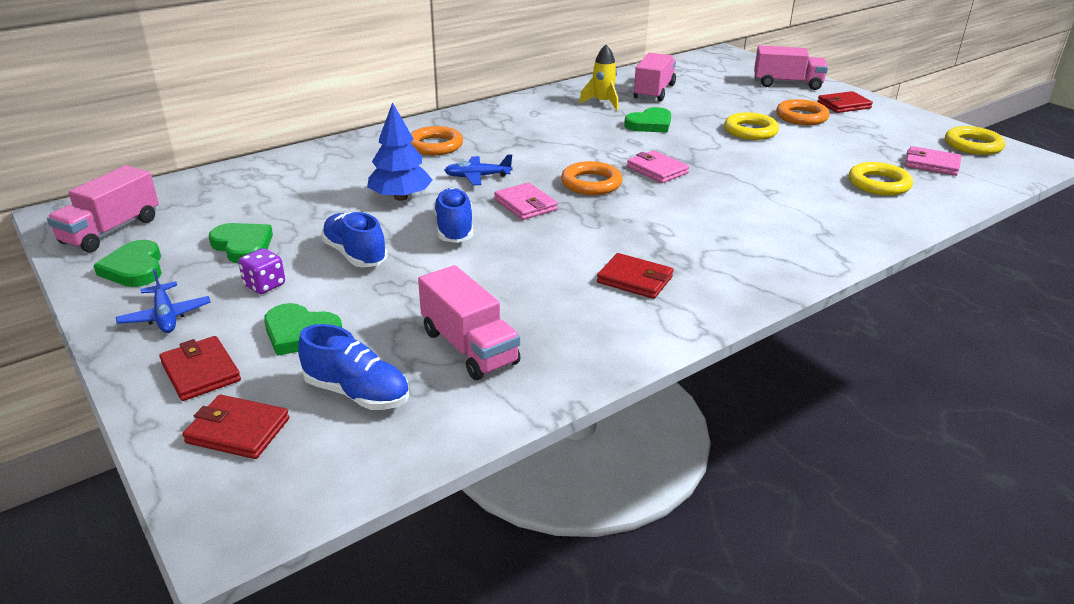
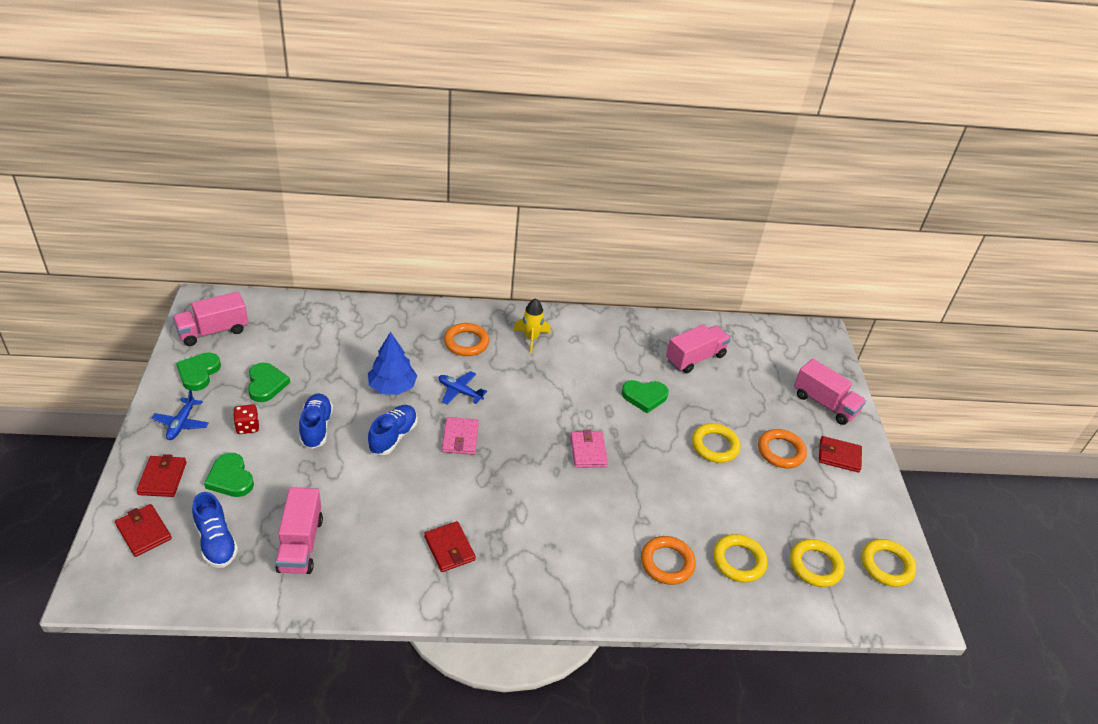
camera: 30 degrees right, 10 degrees up
(264, 285) = (247, 427): purple dice -> red dice
(591, 183) = (526, 440): orange ring -> orange ring (667, 563)
(602, 103) = (638, 352): yellow rocket -> yellow rocket (531, 338)
(931, 164) = (815, 565): pink wallet -> yellow ring

